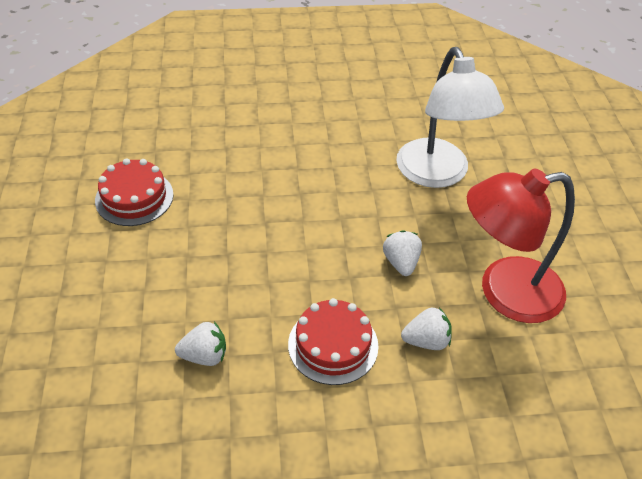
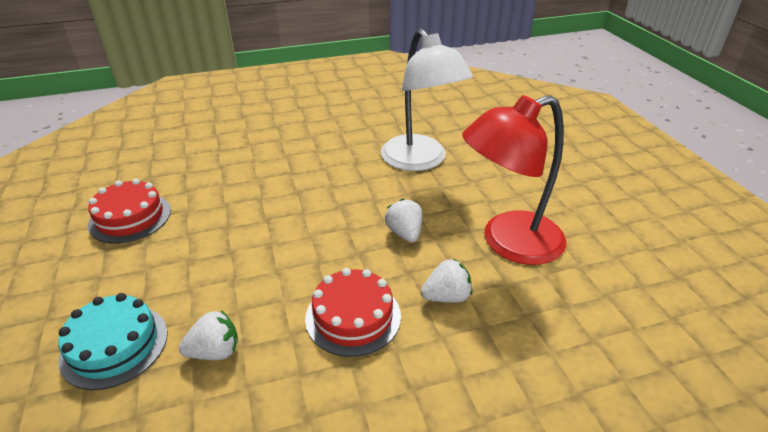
camera: 10 degrees left, 10 degrees down
(119, 333) = (114, 345): none -> turquoise cake

